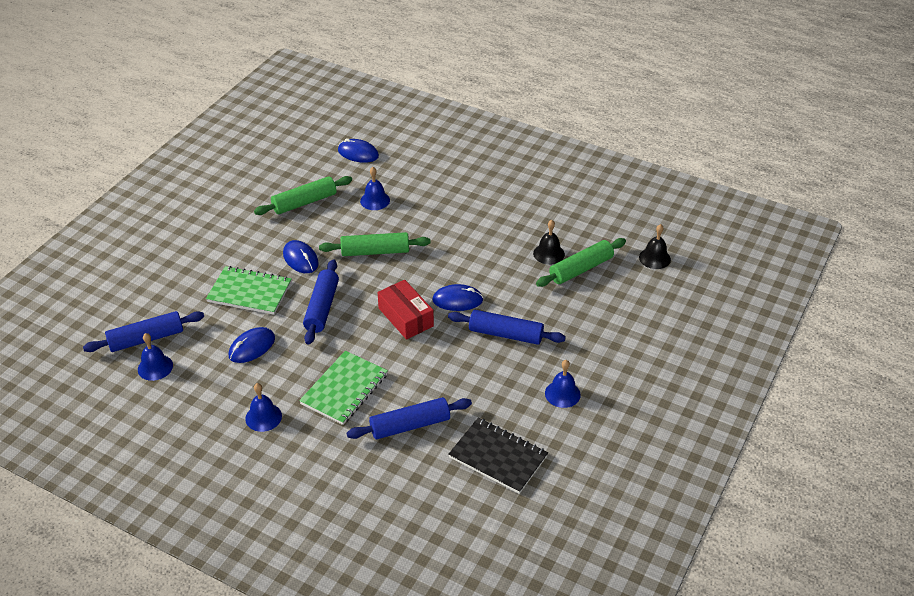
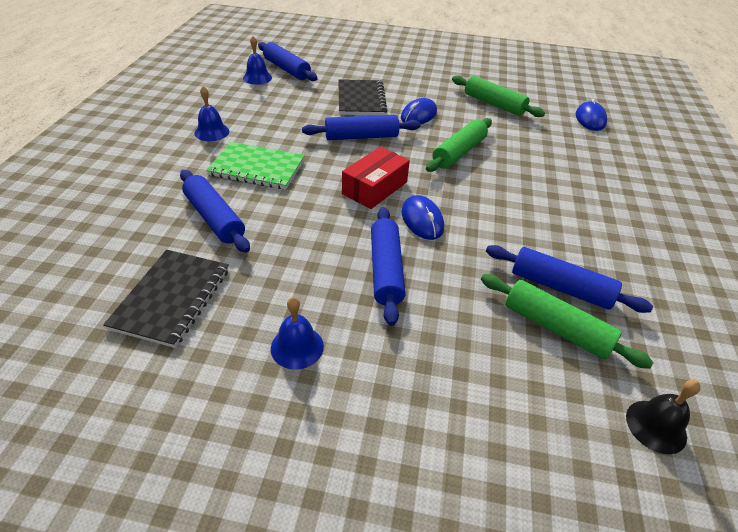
camera: 70 degrees right, 0 degrees up
(249, 292) = (361, 99): green notebook -> black notebook
(252, 347) = (295, 112): blue mouse -> none
(375, 200) = (532, 140): blue bell -> none
(375, 251) = (458, 152): green rolling pin -> green rolling pin turned 60 degrees clockwise
(549, 254) = (560, 287): black bell -> blue rolling pin

